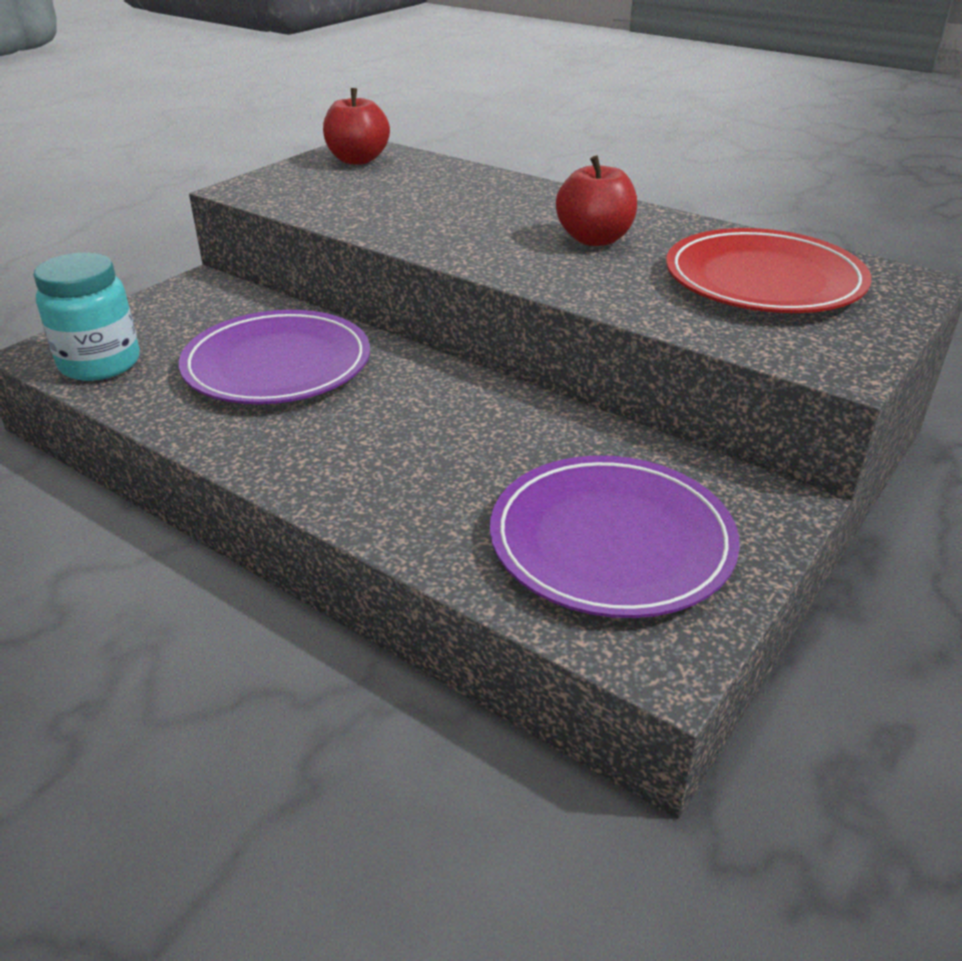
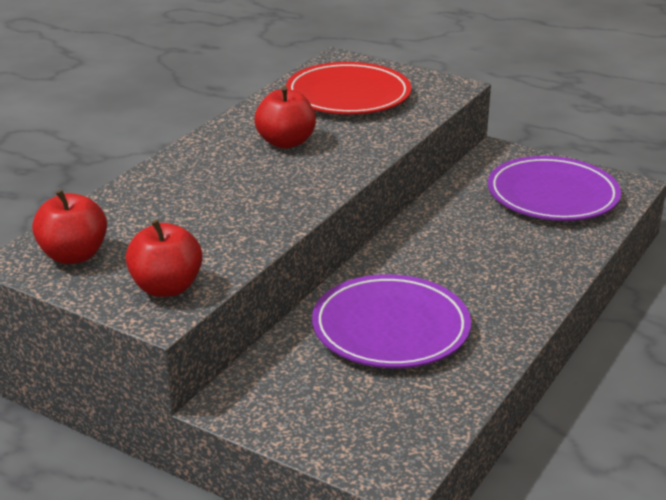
camera: 95 degrees left, 5 degrees down
(100, 364) = (409, 427): turquoise jar -> none
(283, 190) = (166, 287): none -> red apple

